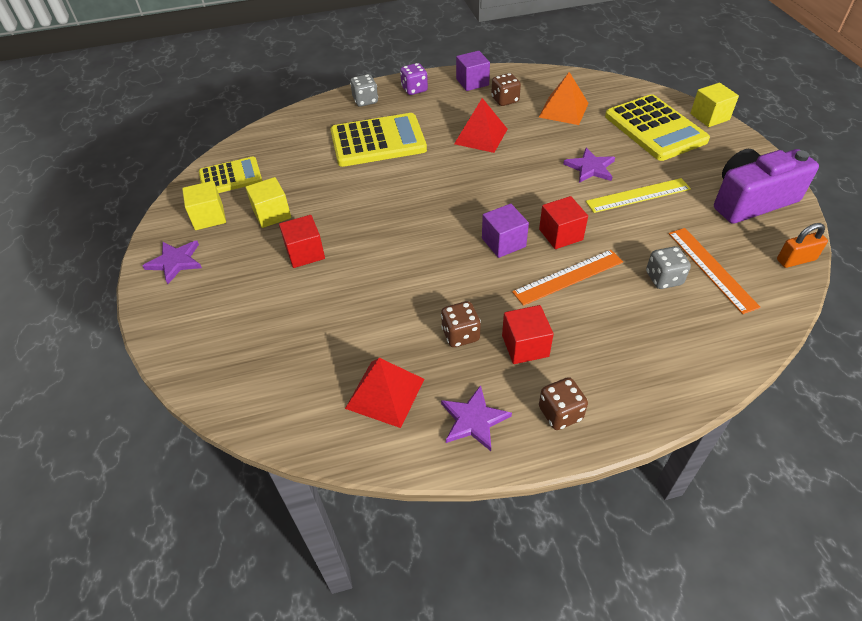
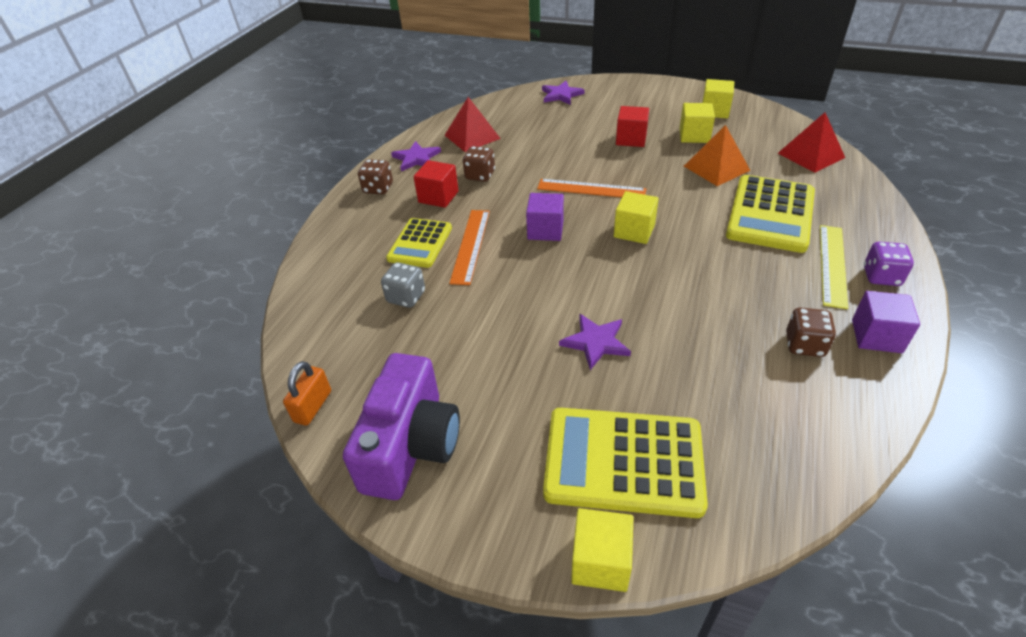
camera: 125 degrees right, 5 degrees down
(175, 262) = (671, 93): purple star -> purple star (561, 95)
(230, 177) = (766, 128): yellow calculator -> yellow calculator (420, 243)
(365, 101) = (870, 231): grey dice -> none
(458, 195) = (634, 231): none -> yellow cube
(481, 136) = (728, 287): red pyramid -> red pyramid (810, 155)
(560, 234) = (520, 266): red cube -> none
(563, 110) = (740, 390): orange pyramid -> orange pyramid (716, 168)
(638, 195) = (516, 351): yellow ruler -> yellow ruler (833, 265)
(711, 269) = (378, 335): orange ruler -> orange ruler (591, 189)

